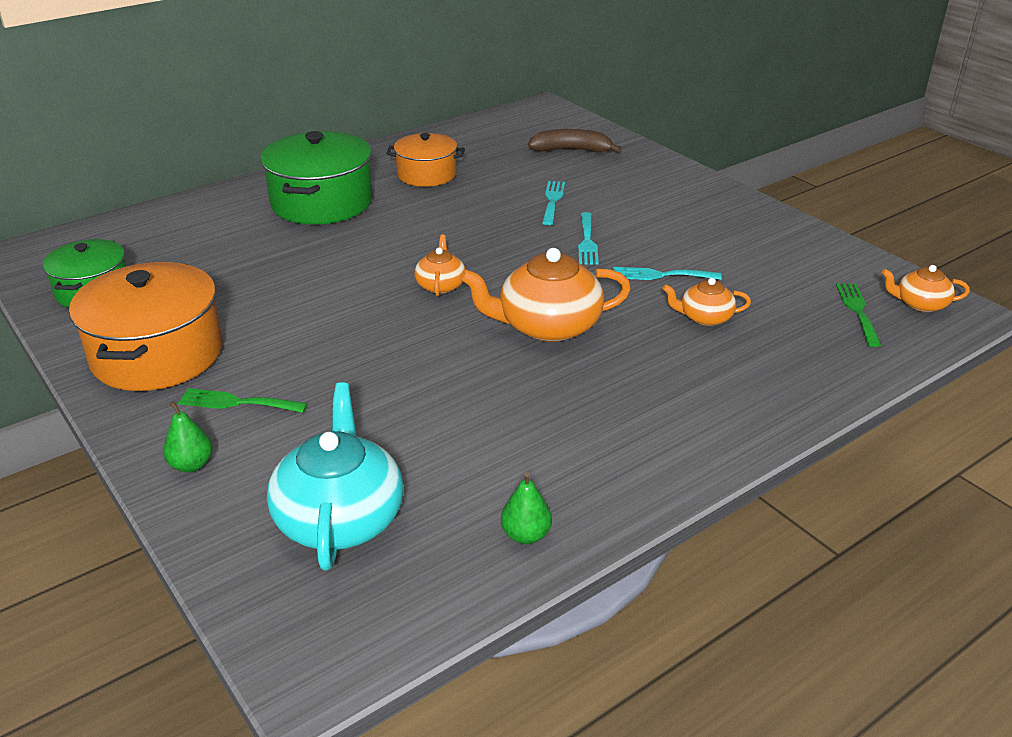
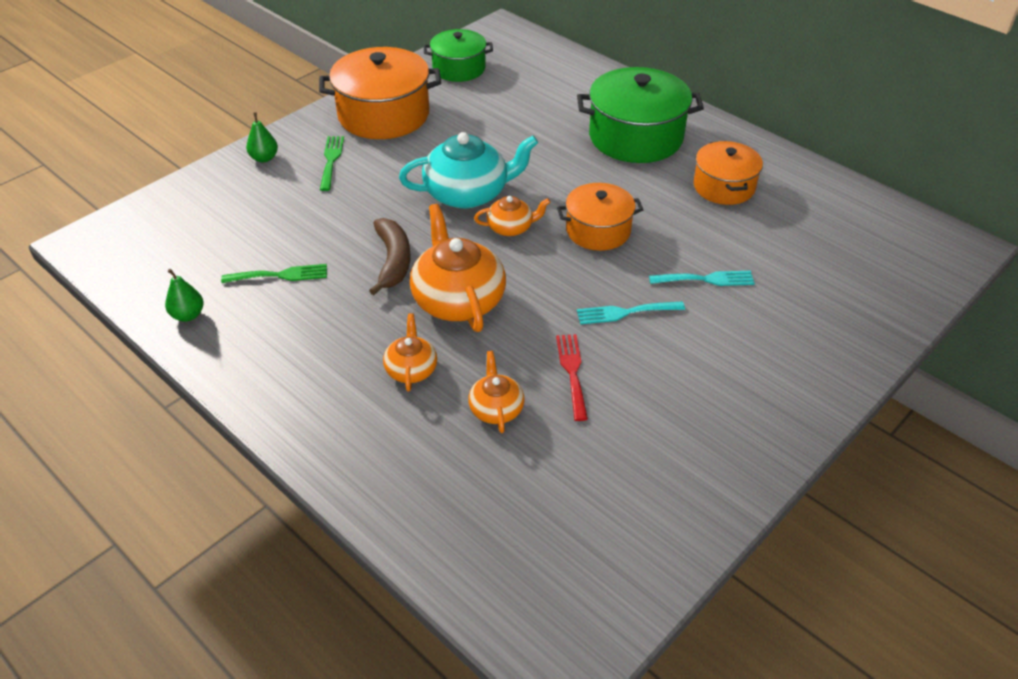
camera: 80 degrees right, 10 degrees up
(340, 518) = (210, 228): turquoise teapot -> turquoise teapot (468, 193)
(465, 240) = (598, 230): none -> orange pot
(571, 150) = (845, 282): brown banana -> brown banana (393, 261)
(660, 275) = (572, 372): turquoise fork -> red fork
(857, 311) = (540, 545): green fork -> green fork (280, 275)
(920, 304) = (572, 614): orange teapot -> orange teapot (411, 369)

